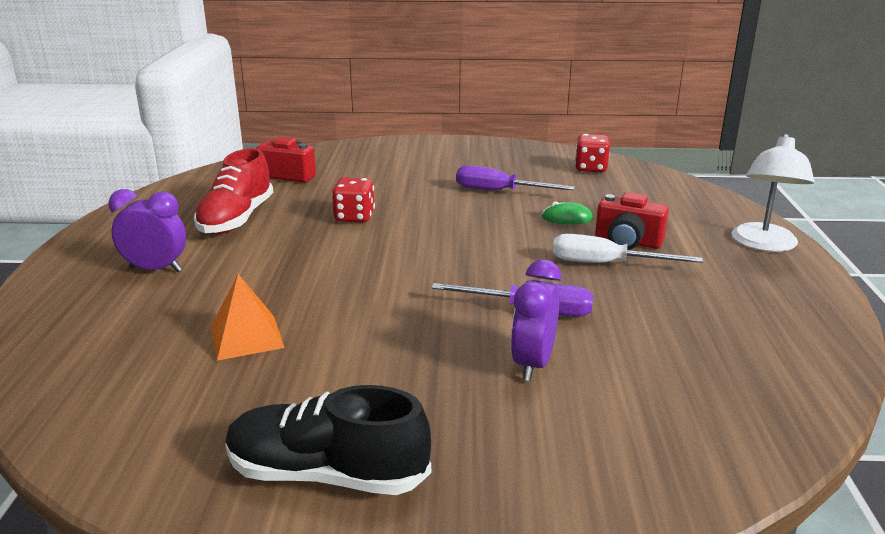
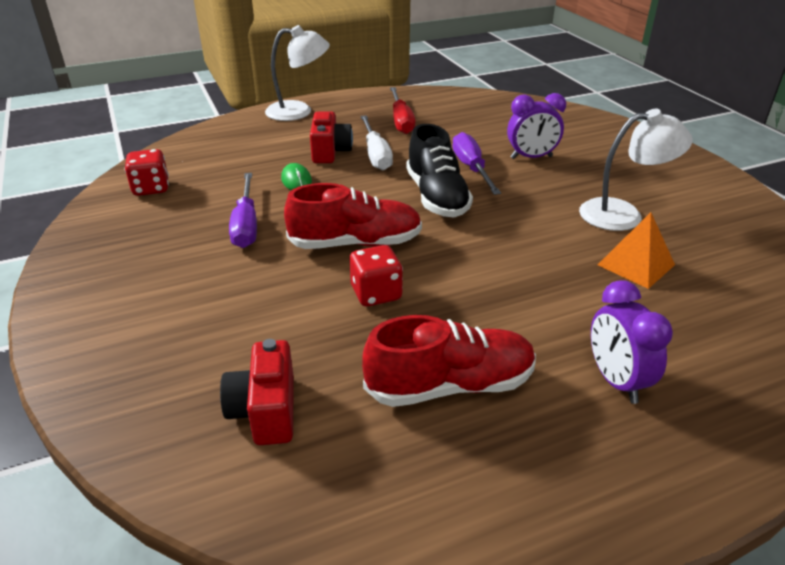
camera: 115 degrees left, 10 degrees up
(327, 474) = (694, 189): black shoe -> black shoe (437, 197)
(334, 373) = (623, 214): none -> white lamp
(430, 222) = (356, 243): none -> red shoe
(708, 301) = (401, 121): none -> red screwdriver

